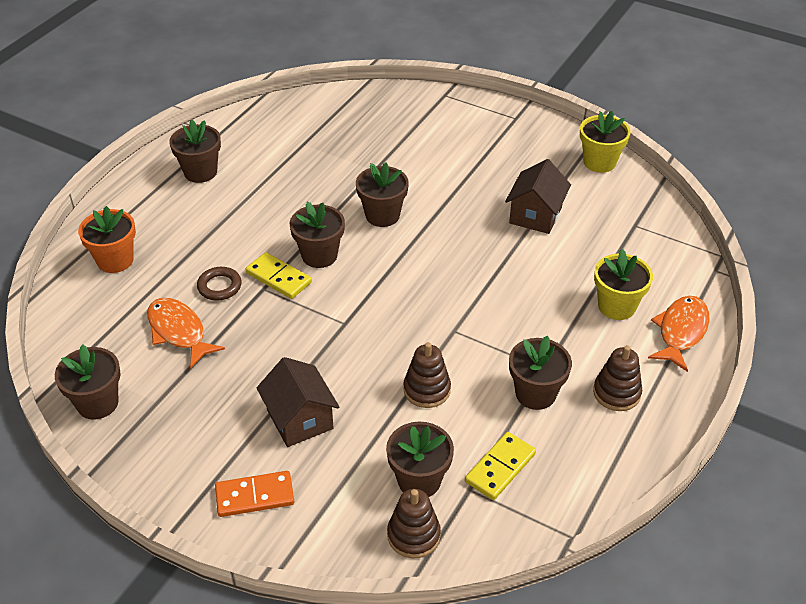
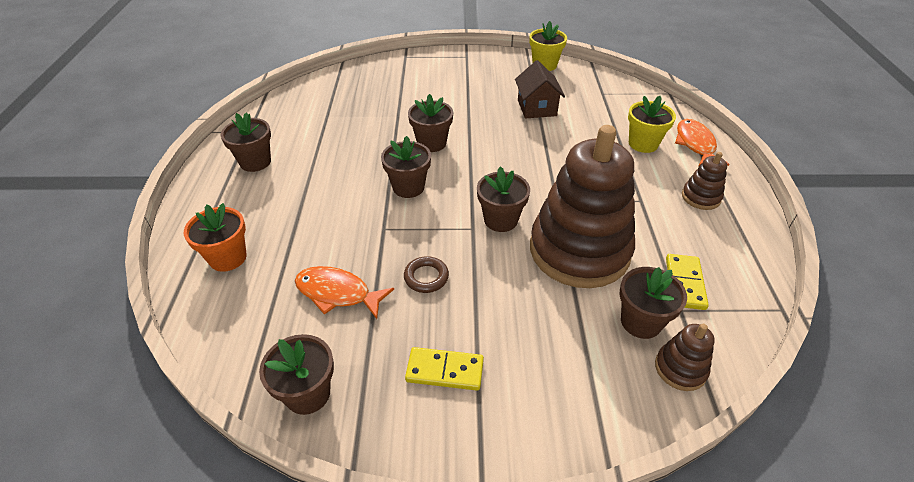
camera: 30 degrees left, 0 degrees up
(219, 286) = (344, 241): brown ring -> brown ring (426, 277)
(255, 496) = (527, 405): orange domino -> none
(278, 278) = (389, 216): yellow domino -> yellow domino (444, 371)
(300, 419) = (506, 318): brown house -> none
(427, 390) = (579, 250): brown stacking toy -> brown stacking toy, size x2.39
(535, 394) = (653, 220): brown flower pot -> brown flower pot (500, 220)

